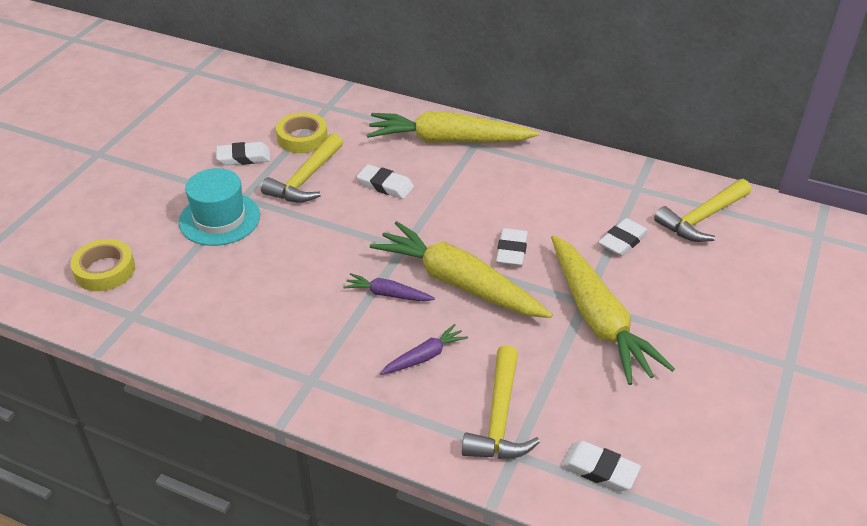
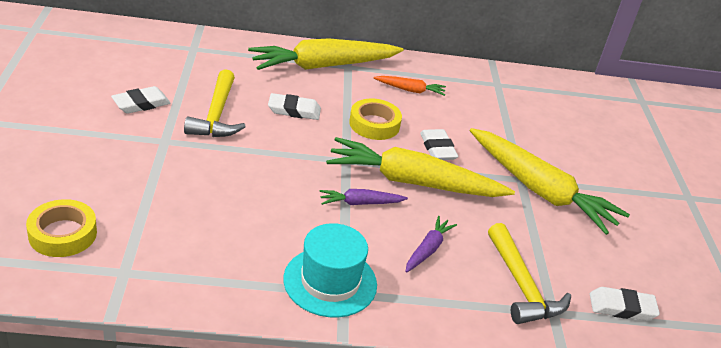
camera: 30 degrees left, 5 degrees down
(219, 219) = (155, 164): turquoise hat -> turquoise hat (330, 281)
(302, 138) = (188, 79): yellow tape -> yellow tape (374, 124)
(526, 181) = (410, 90): none -> orange carrot
(623, 241) = (515, 126): white eraser -> none
(702, 218) = (559, 100): yellow hammer -> none

